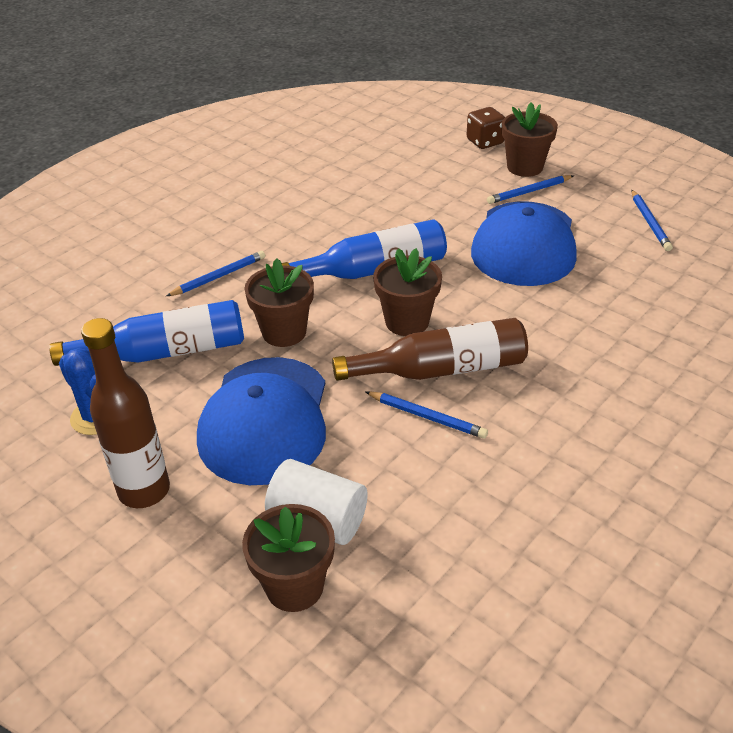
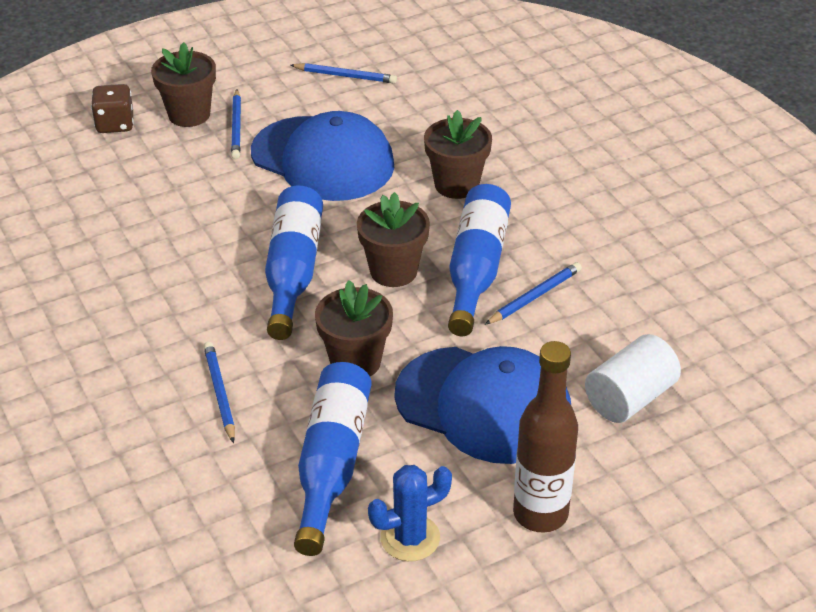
camera: 70 degrees left, 0 degrees up
(294, 586) = (698, 430): brown flower pot -> brown flower pot (456, 185)
(441, 369) = (476, 269): brown bottle -> blue bottle

